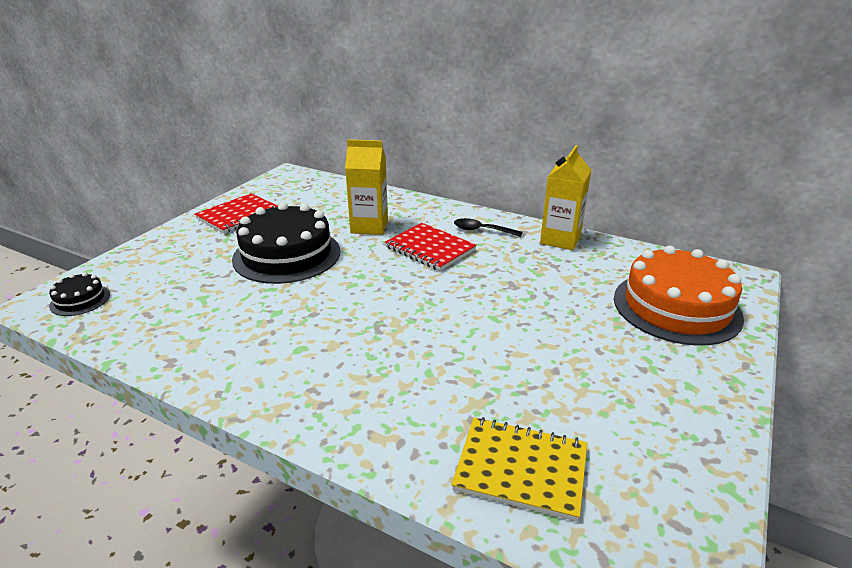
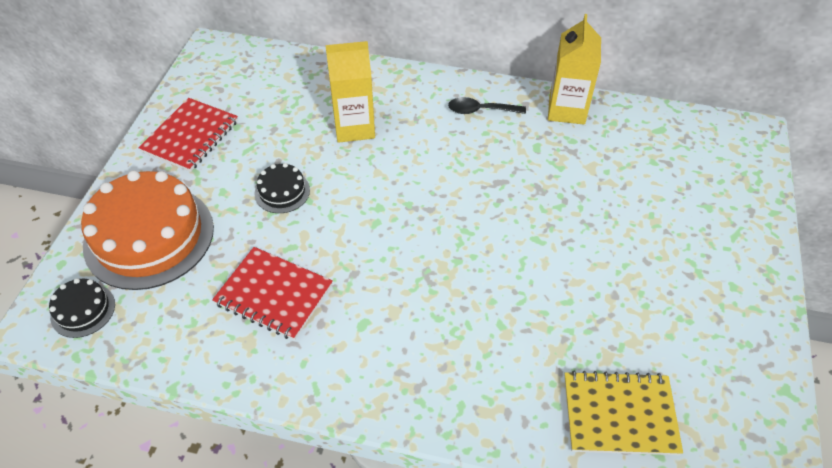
camera: 15 degrees left, 20 degrees up
(287, 255) = (282, 192): black cake -> black cake, size x0.45
(430, 249) = (436, 151): red notebook -> red notebook (274, 294)
(676, 307) = (702, 188): orange cake -> orange cake (149, 236)

